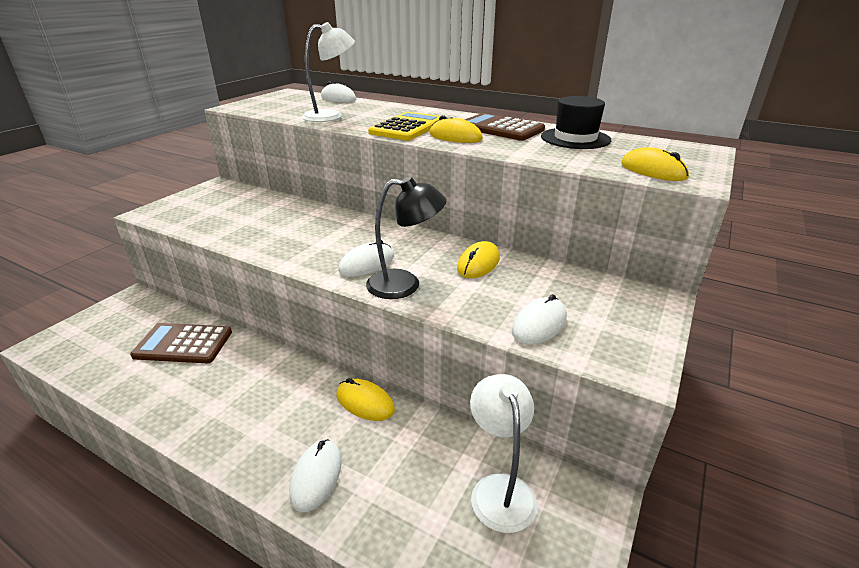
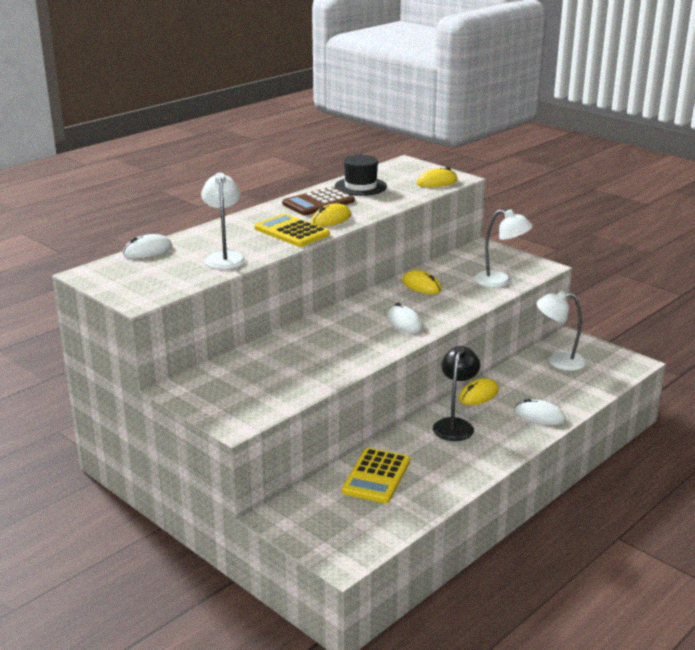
camera: 75 degrees left, 5 degrees down
(183, 344) = (376, 476): brown calculator -> yellow calculator
(405, 285) = (441, 312): black lamp -> black lamp (455, 425)
(539, 324) = (500, 281): white mouse -> white lamp

